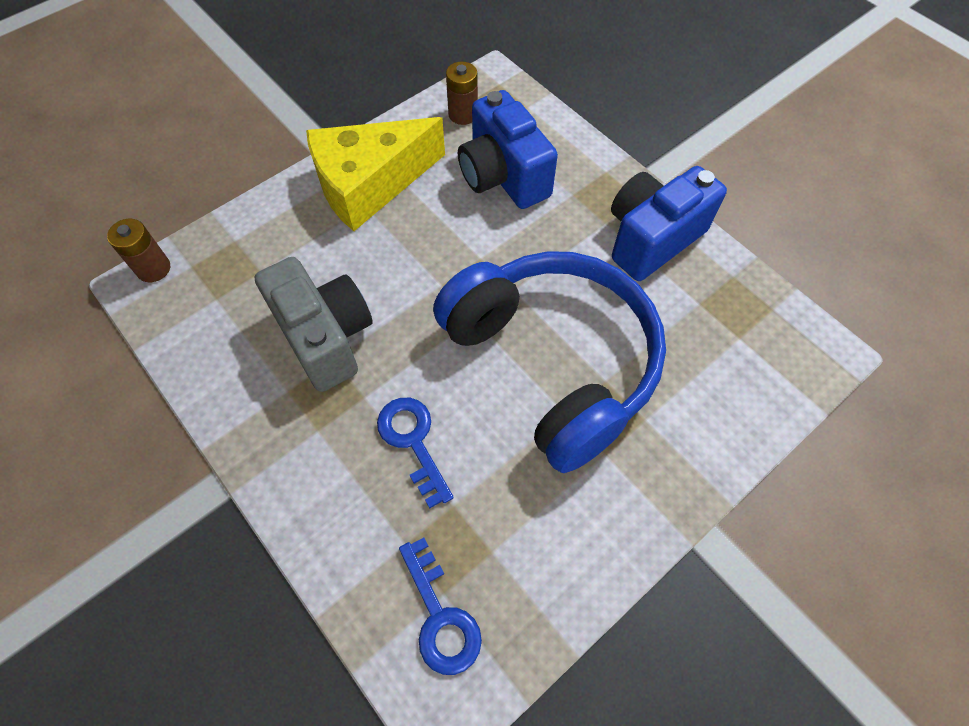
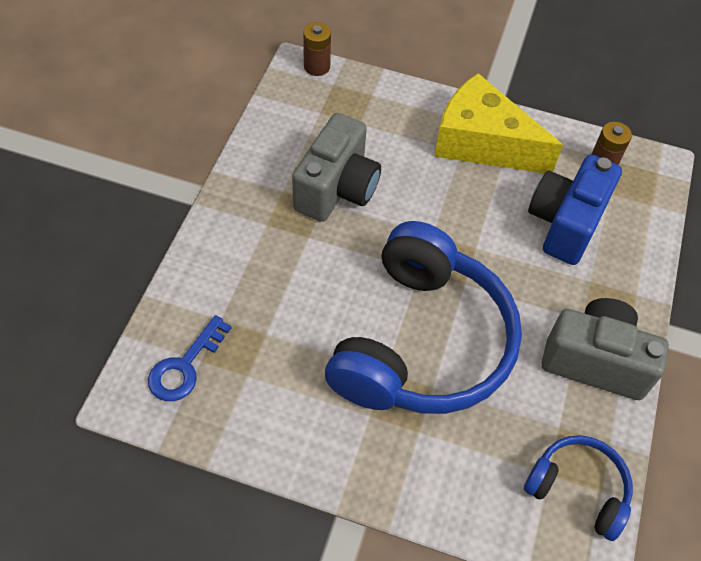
camera: 55 degrees right, 5 degrees down
(413, 441) = (295, 284): blue key -> none
(651, 239) = (595, 361): blue camera -> grey camera
(764, 325) = (578, 489): none -> blue headphones

